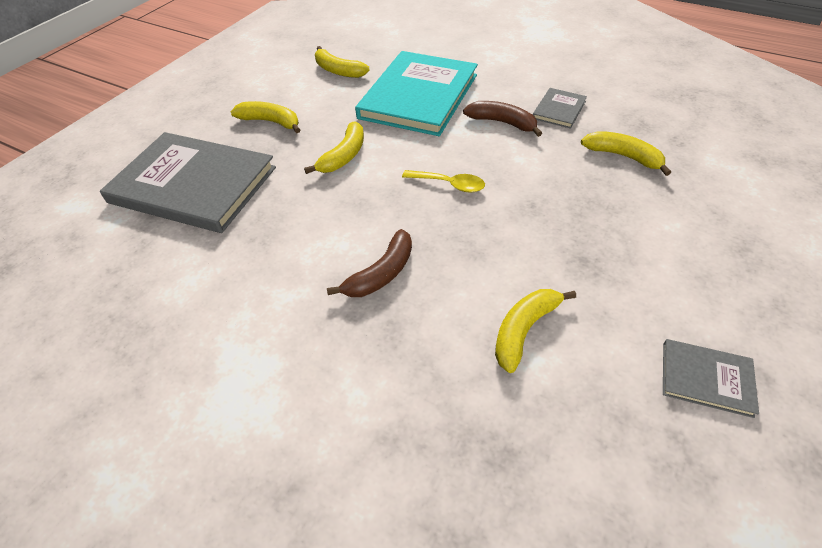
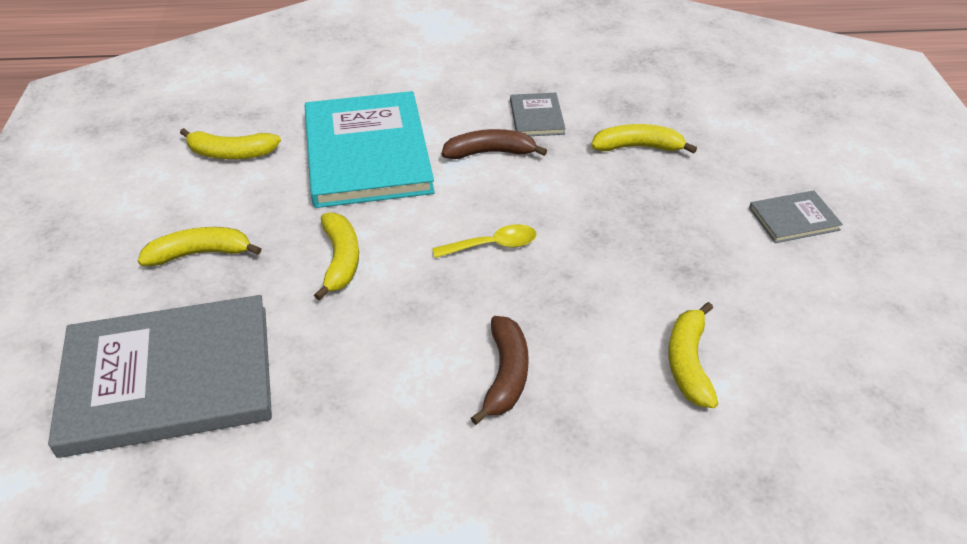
camera: 35 degrees left, 5 degrees down
(706, 378) = (858, 330): grey book -> grey book (793, 219)

